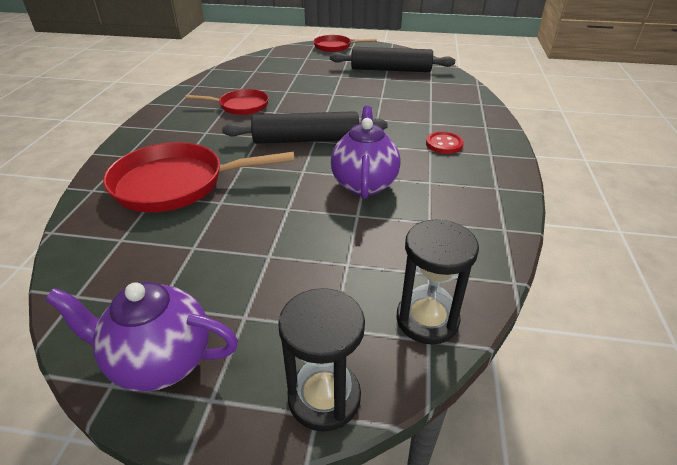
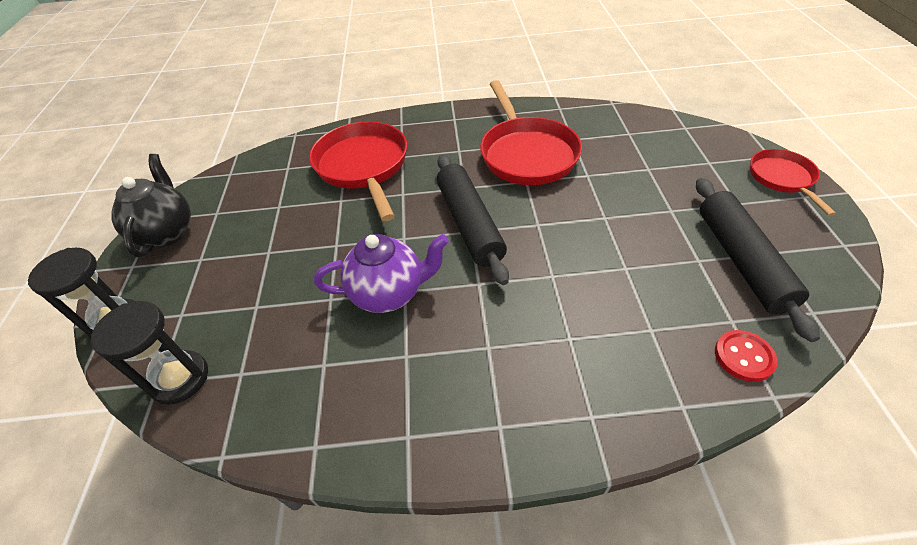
camera: 80 degrees right, 10 degrees up
(160, 361) = (167, 232): purple teapot -> black teapot
(240, 106) = (526, 153): red pan -> red pan, size x1.74
(444, 144) = (508, 362): red button -> red button (744, 357)

